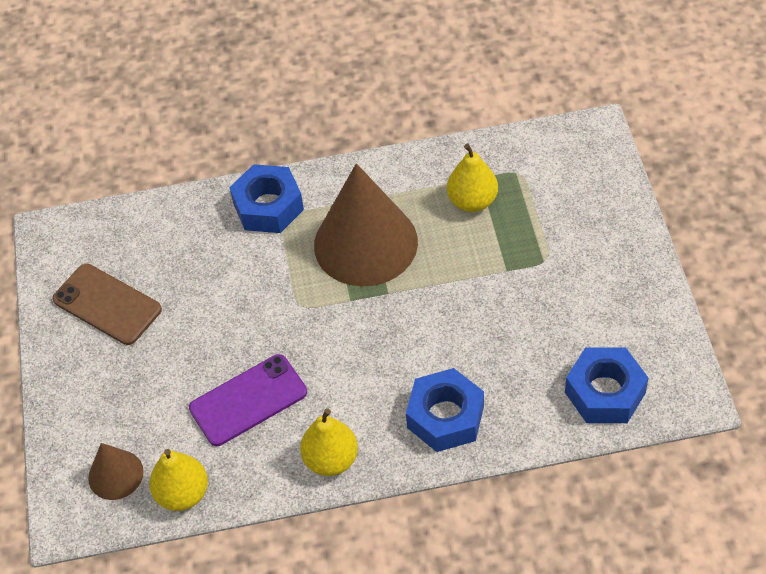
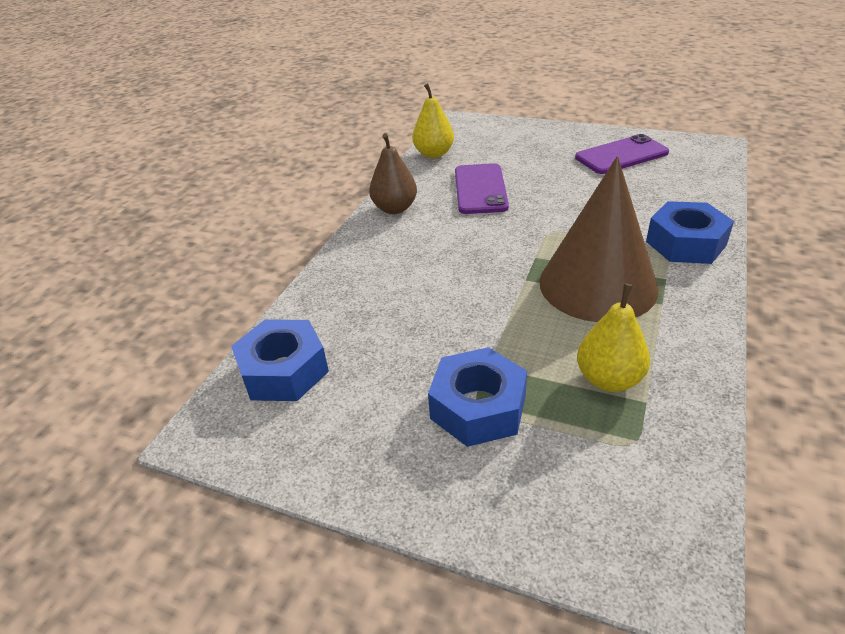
camera: 120 degrees right, 15 degrees down
(107, 304) = (621, 155): brown phone -> purple phone
(115, 474) = (473, 137): brown cone -> none
(331, 459) = (394, 208): yellow pear -> brown pear
(445, 417) = (369, 268): blue nut -> blue nut (478, 407)

